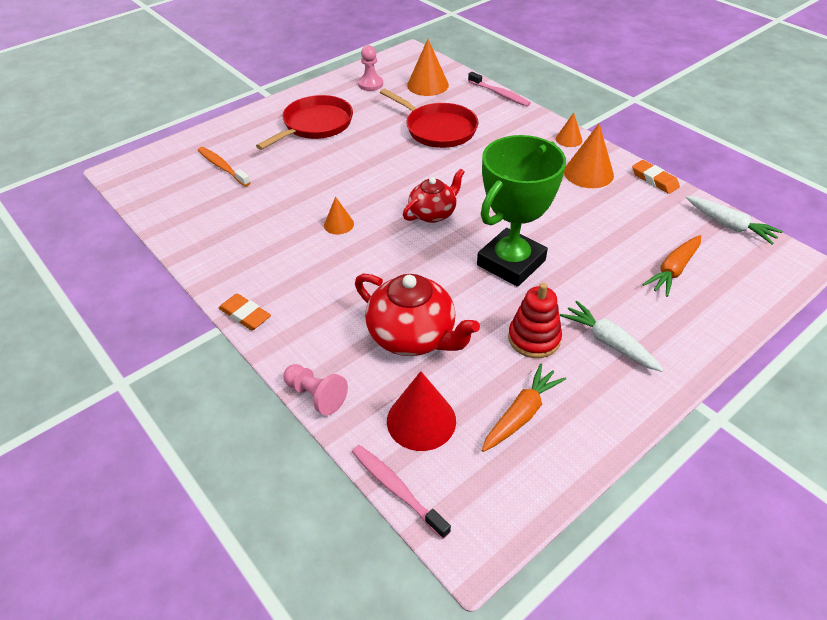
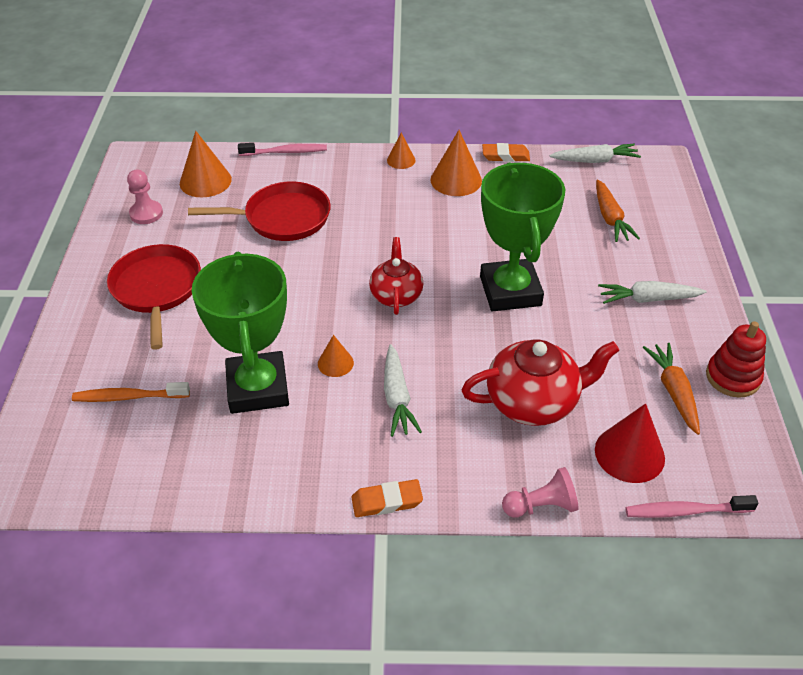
camera: 50 degrees left, 0 degrees up
(281, 207) = (258, 388): none -> green trophy
(340, 268) = (397, 397): none -> white carrot
(534, 338) = (605, 334): red stacking toy -> red stacking toy (732, 377)

